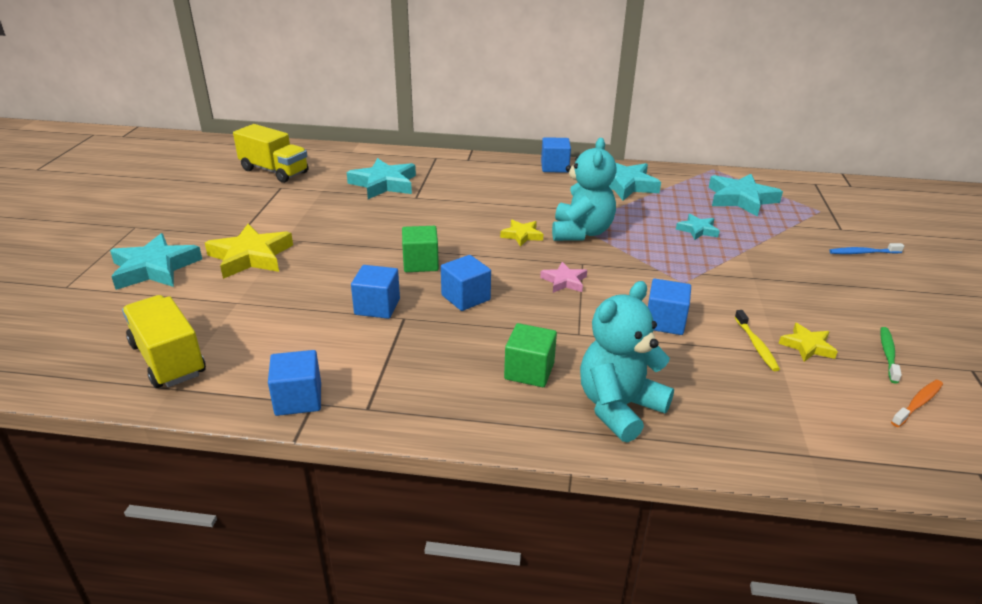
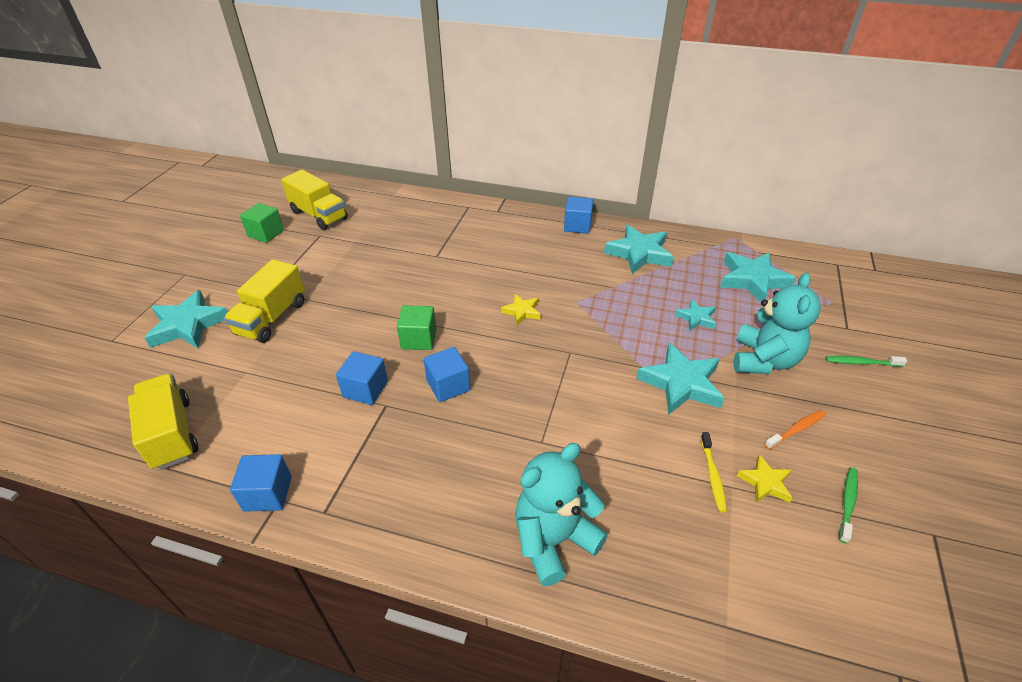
camera: 10 degrees right, 10 degrees up
(250, 257) = (272, 318): yellow star -> yellow truck
(384, 184) = (412, 237): turquoise star -> turquoise star (681, 383)
(529, 371) = (482, 484): green cube -> green cube (266, 233)
(564, 281) = (546, 373): pink star -> none
(581, 232) = (580, 312): turquoise teddy bear -> turquoise teddy bear (764, 360)
(664, 322) = (629, 435): blue cube -> none
(863, 253) = (861, 363): blue toothbrush -> green toothbrush
(917, 403) = (860, 573): orange toothbrush -> orange toothbrush (796, 429)

